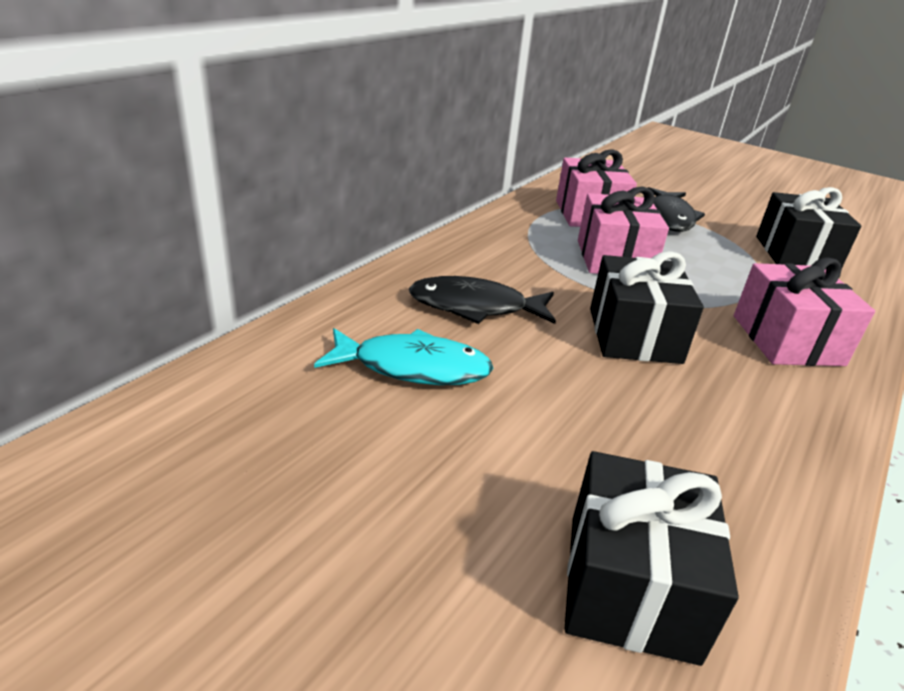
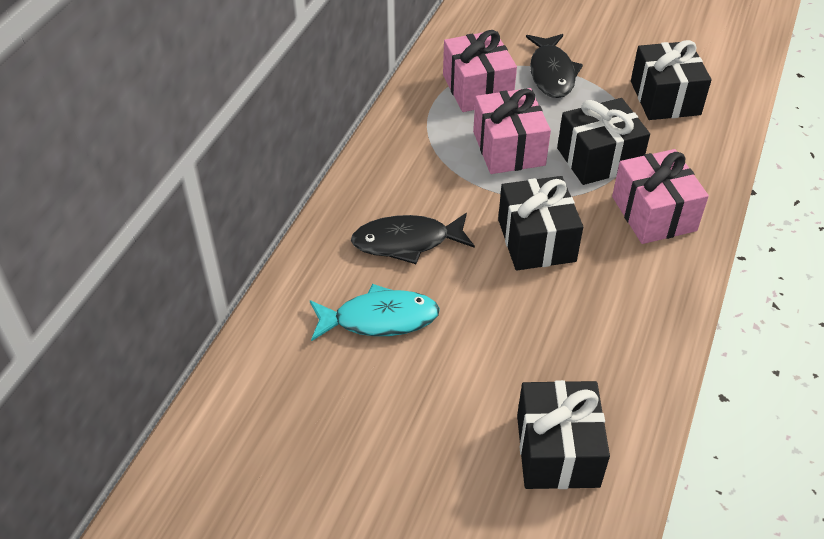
camera: 10 degrees left, 15 degrees up
(718, 284) = (599, 158): none -> black gift

